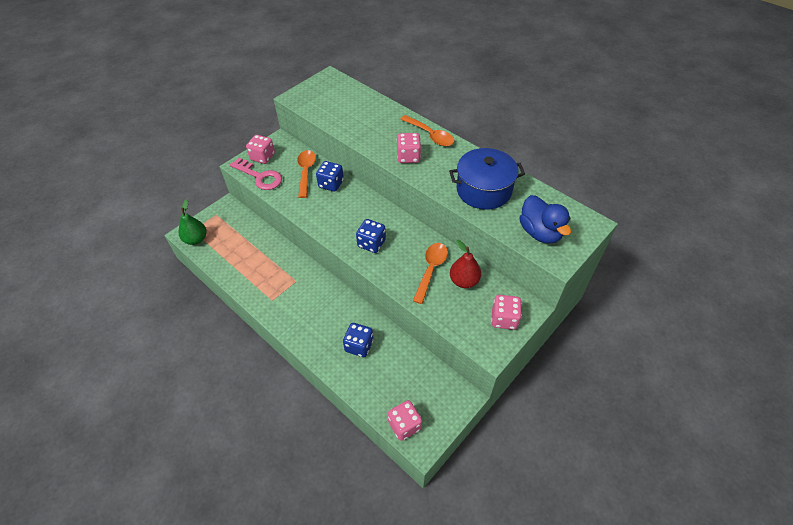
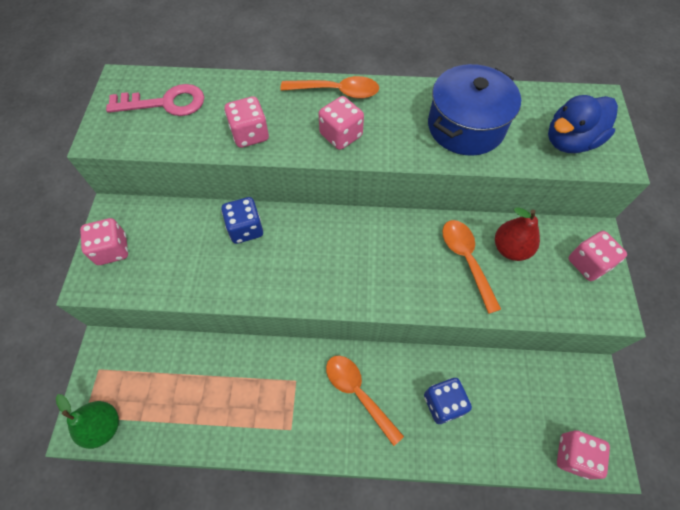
camera: 40 degrees left, 10 degrees up
(260, 177) = (136, 281): pink key -> pink key (165, 103)
(306, 172) = (196, 233): orange spoon -> orange spoon (358, 393)
(363, 132) = (250, 134): none -> pink dice
(371, 243) = (372, 274): blue dice -> none
(540, 232) = (570, 141): blue duck -> blue duck turned 120 degrees clockwise

